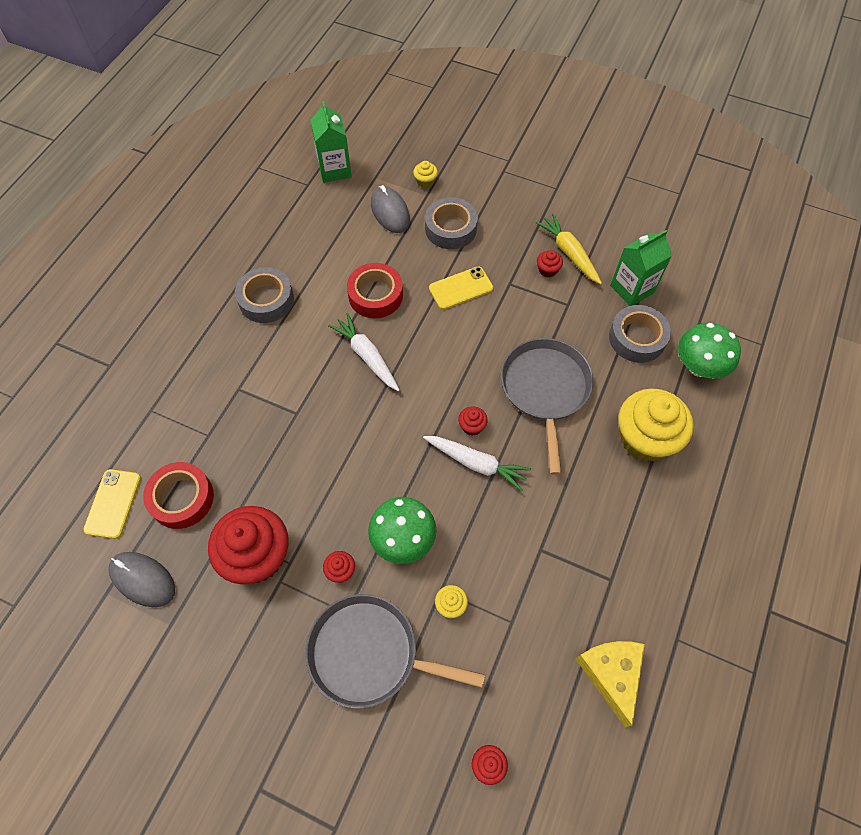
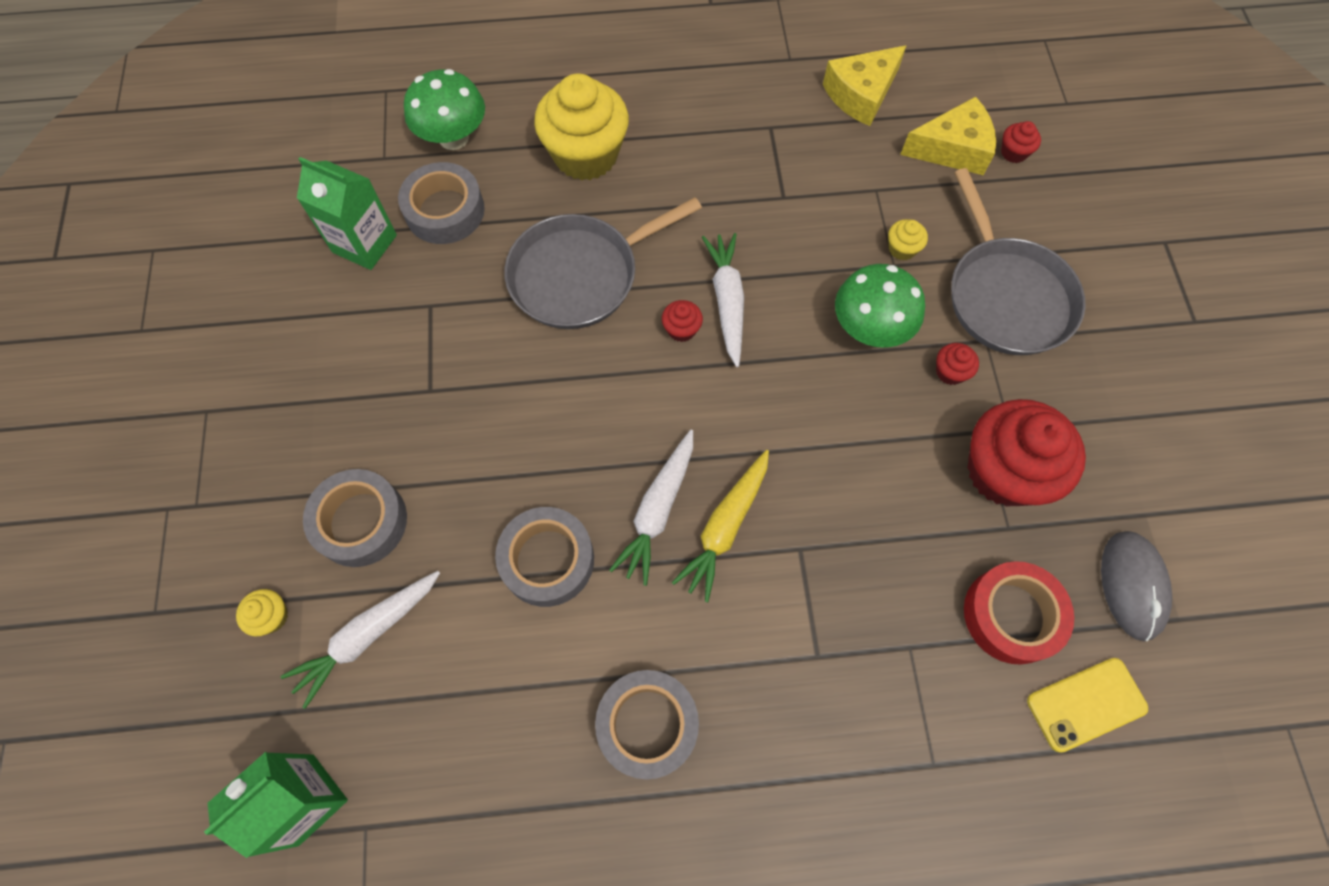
camera: 120 degrees left, 5 degrees up
(375, 295) = (547, 560): red tape -> grey tape
(390, 212) = (367, 636): grey mouse -> white carrot
(461, 288) = (472, 449): yellow phone -> none
(518, 712) = (952, 149): none -> yellow cheese
(547, 270) = (381, 353): red cupcake -> none
(569, 253) = (335, 340): yellow carrot -> yellow carrot (725, 528)

